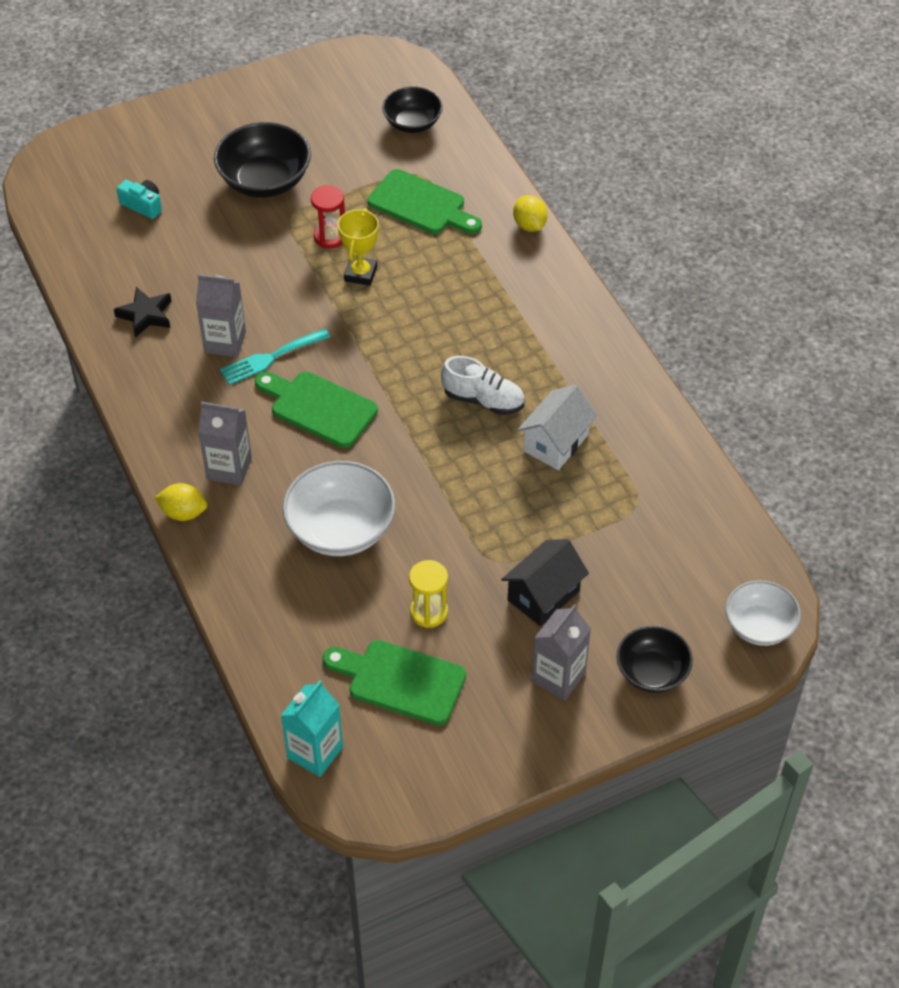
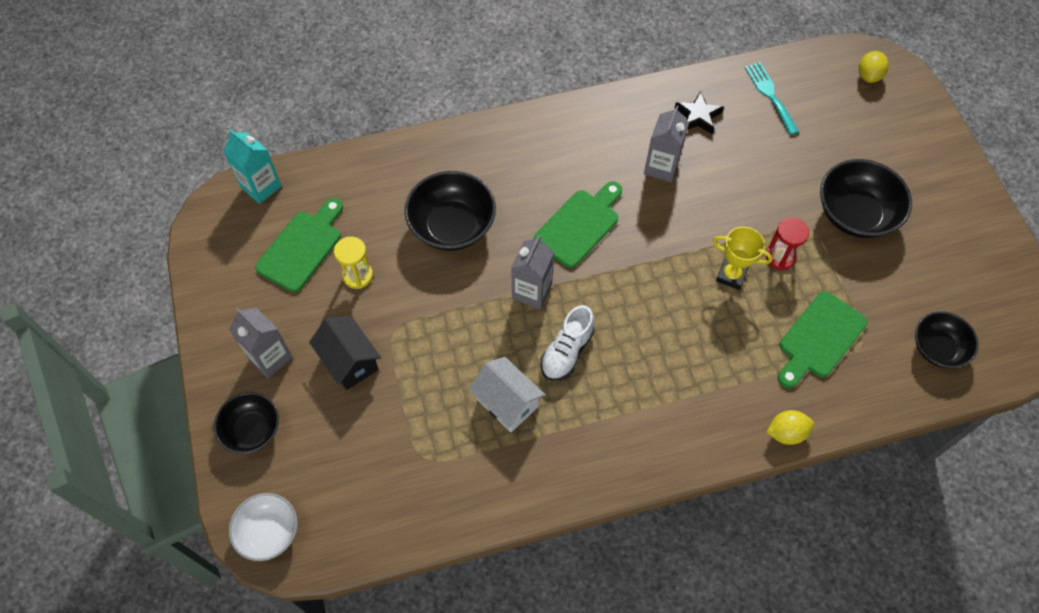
camera: 100 degrees right, 10 degrees up
(143, 205) = (827, 122): turquoise camera -> none
(183, 513) = (491, 126): yellow lemon -> yellow lemon (868, 76)
(229, 468) = (528, 158): grey carton -> grey carton (532, 291)
(270, 358) = (639, 197): turquoise fork -> turquoise fork (770, 95)
(341, 529) = (452, 226): white bowl -> black bowl

